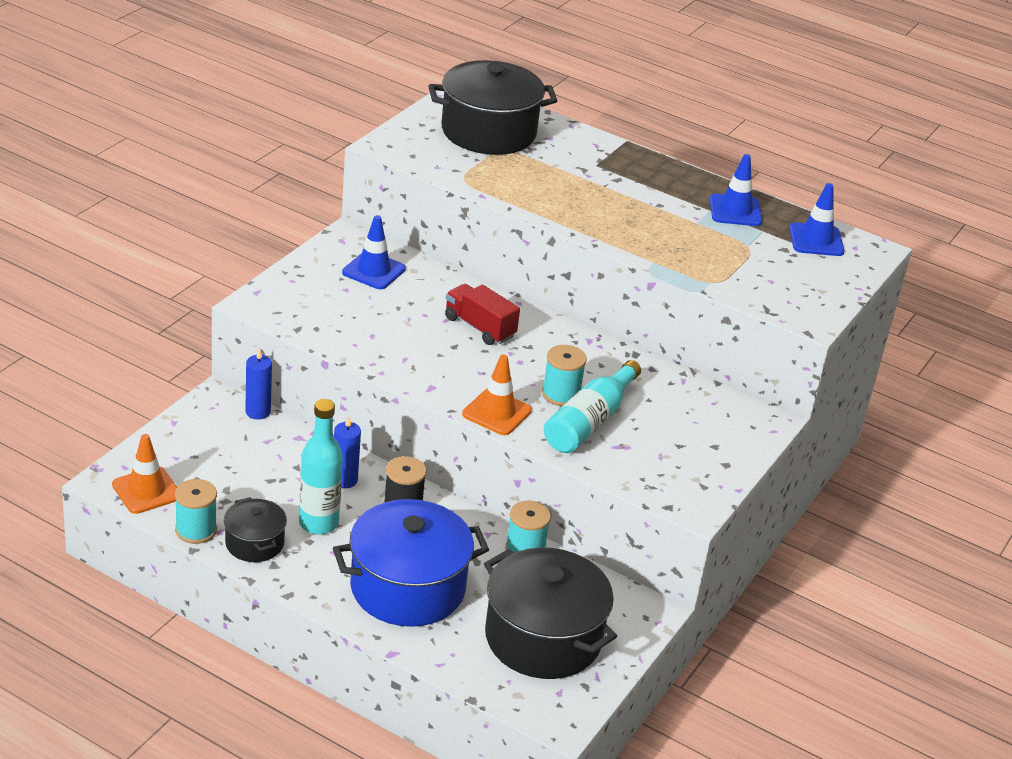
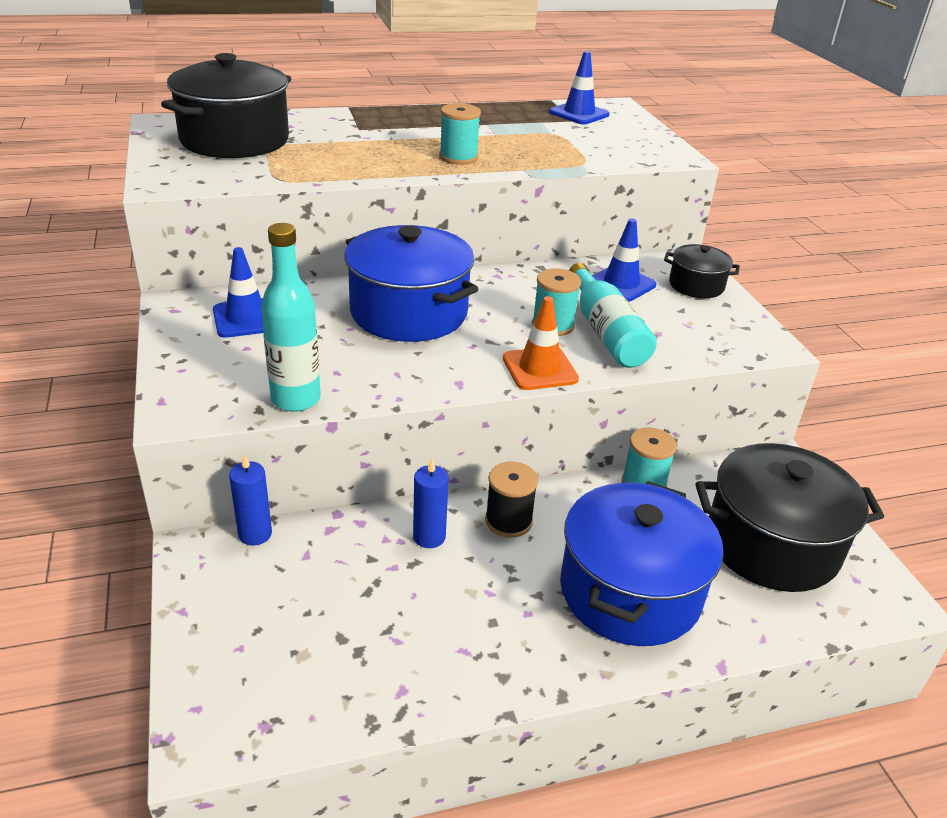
camera: 45 degrees left, 0 degrees up
(146, 490) = (261, 714): orange traffic cone -> none
(196, 530) = (378, 711): turquoise spool -> turquoise spool (458, 157)
(254, 543) = (452, 671): black pot -> black pot (696, 285)
(318, 523) = (472, 597): turquoise bottle -> turquoise bottle (296, 399)
(479, 327) = (409, 312): red truck -> blue pot
(735, 211) = (502, 118): blue traffic cone -> blue traffic cone (621, 284)

